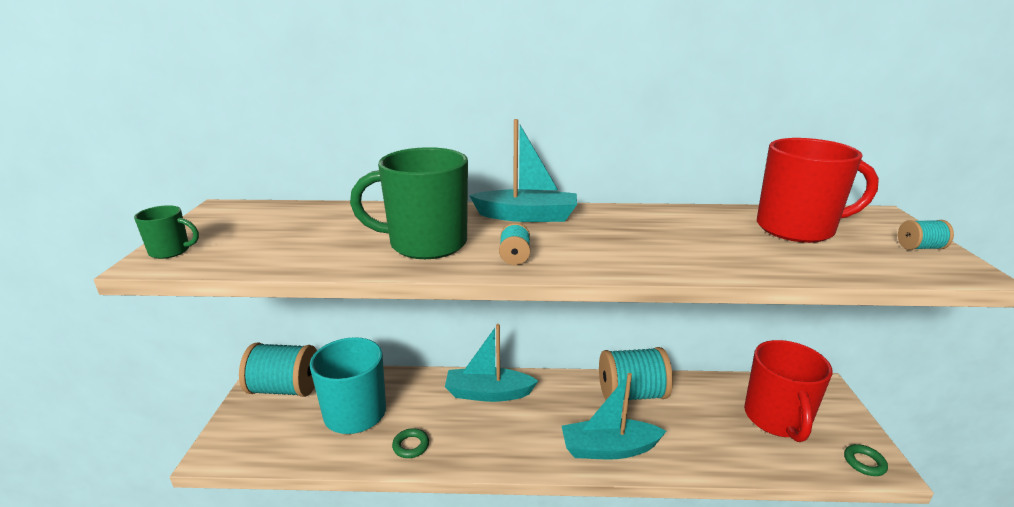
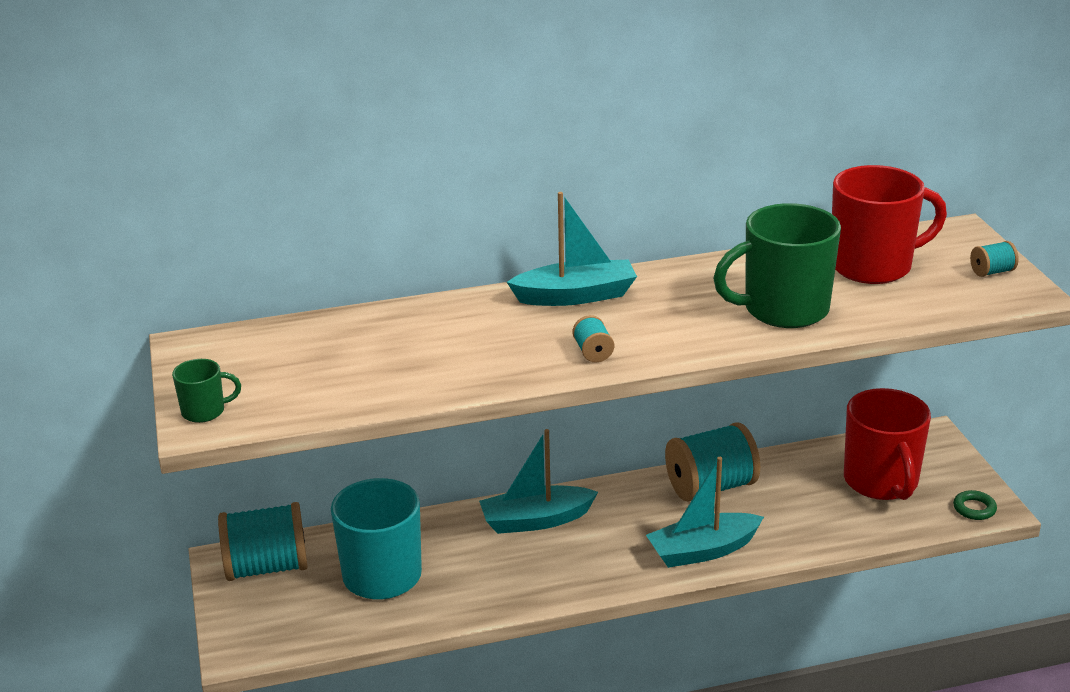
camera: 15 degrees left, 5 degrees up
(411, 446) = (473, 595): green ring -> none
(425, 244) = (486, 353): green mug -> green mug (783, 310)

